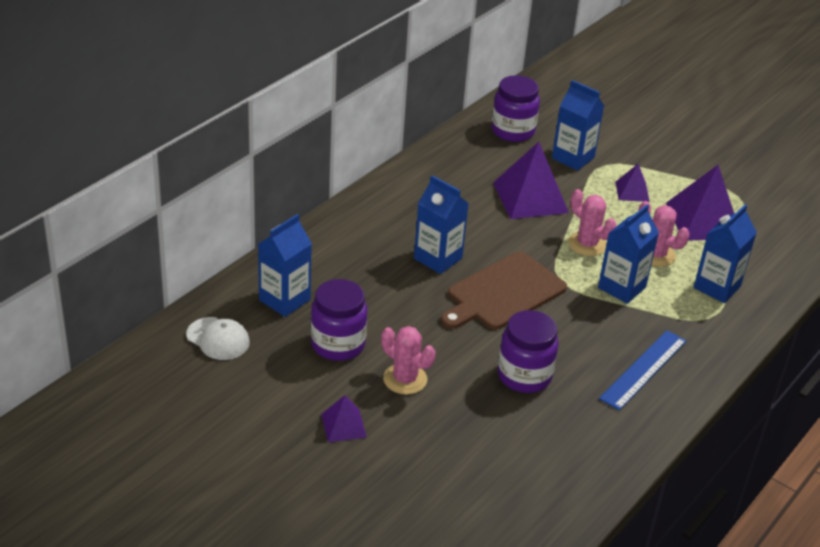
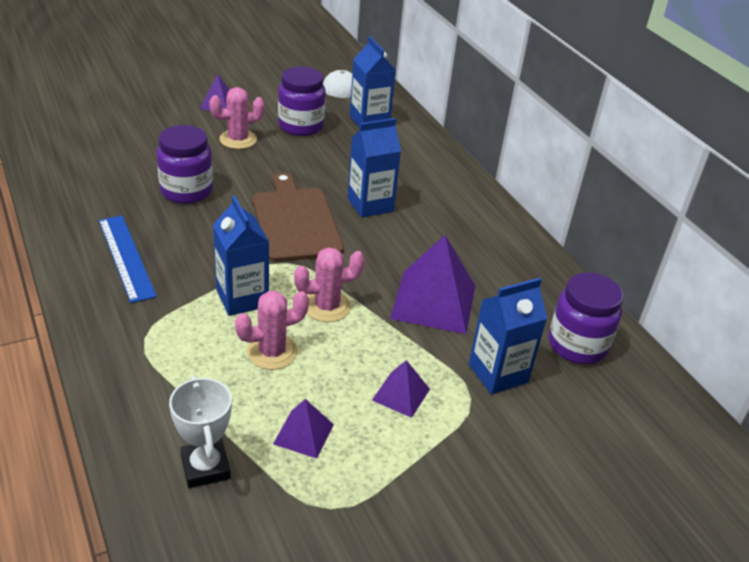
camera: 115 degrees right, 0 degrees up
(703, 220) = (303, 434): purple pyramid -> purple pyramid, size x0.52
(717, 287) = (181, 373): blue carton -> none
(766, 249) = (205, 467): none -> white trophy

